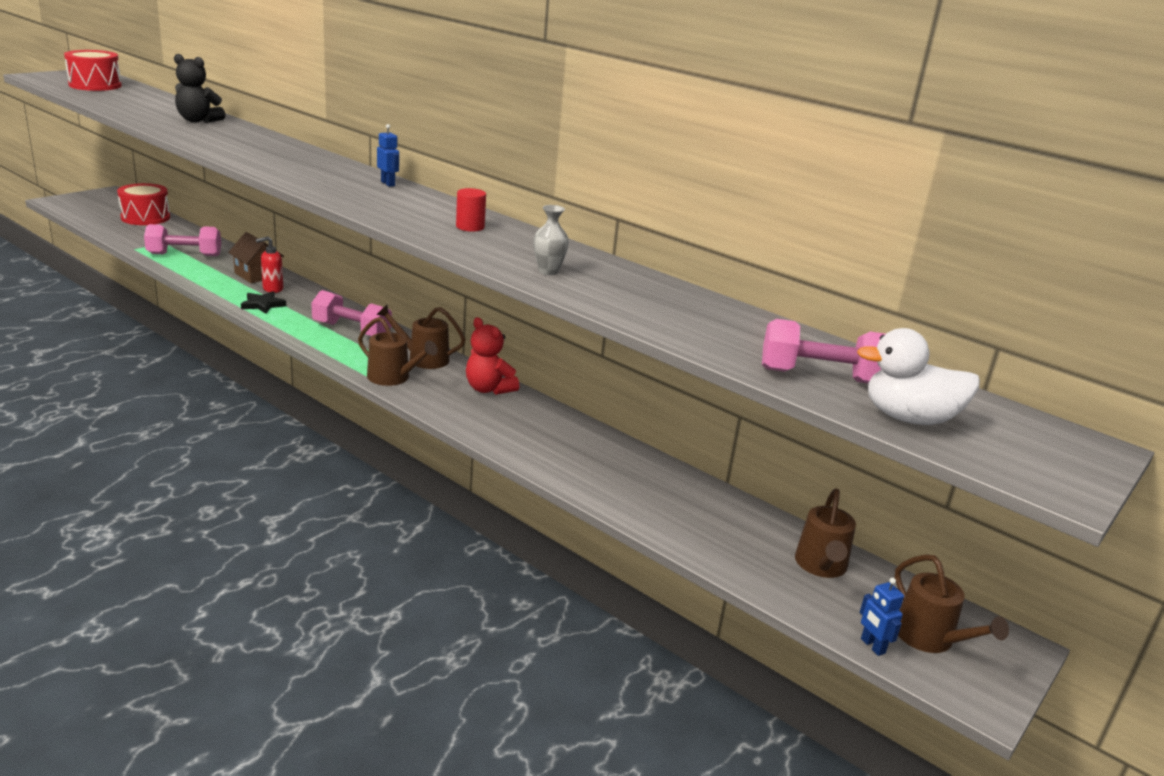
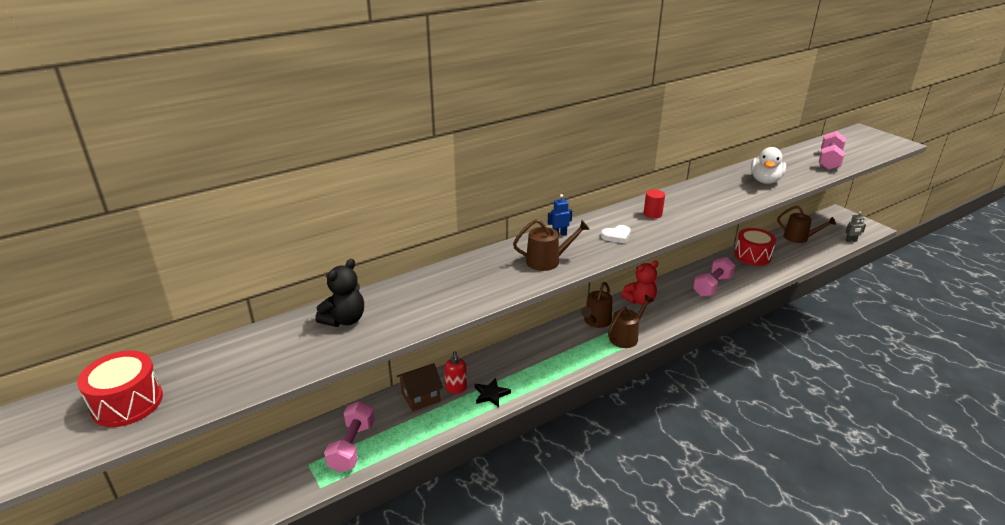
camera: 70 degrees left, 5 degrees up
(145, 217) = (213, 484): red drum -> red drum (752, 256)
(351, 330) = (547, 350): pink dumbbell -> pink dumbbell (712, 286)
(393, 207) = (616, 236): none -> white heart
(548, 271) = (725, 200): grey vase -> none
(872, 646) = (851, 240): blue robot -> grey robot
(909, 418) = (860, 153): white duck -> white duck (765, 181)
(929, 638) = (840, 228): brown watering can -> brown watering can (547, 261)

